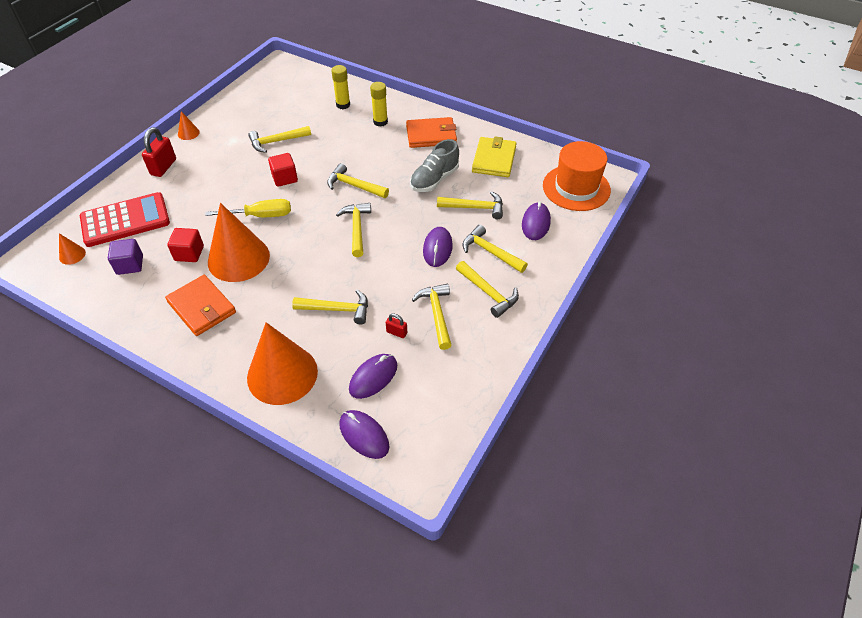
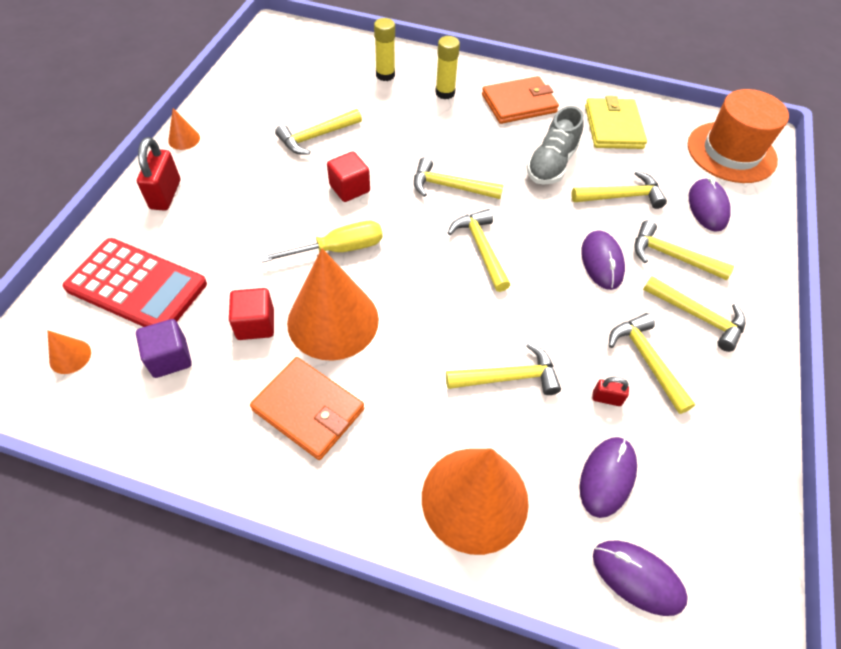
camera: 15 degrees left, 5 degrees up
(125, 220) = (136, 286): red calculator -> red calculator turned 60 degrees clockwise

